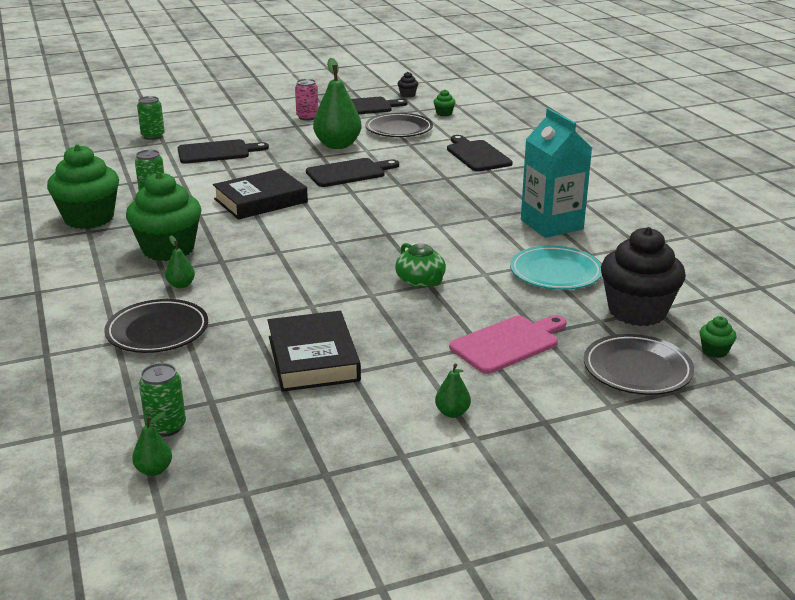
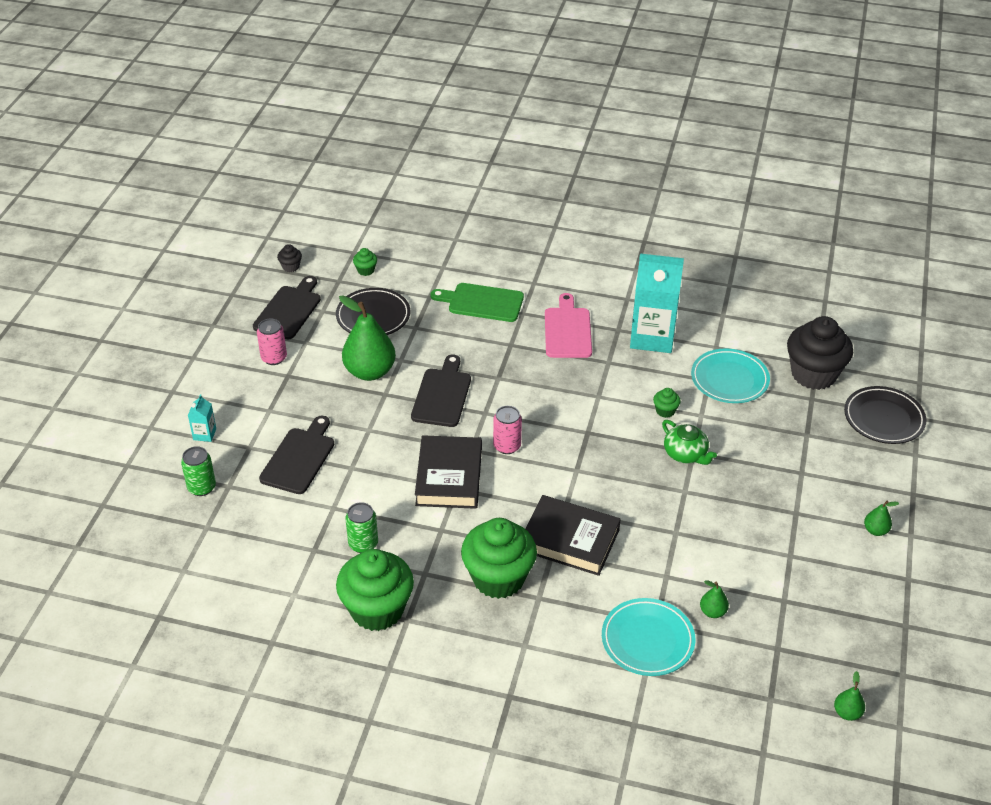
camera: 55 degrees left, 15 degrees up
(157, 331) = (647, 640): black plate -> turquoise plate
(166, 427) = (796, 686): green can -> none
(181, 285) = (577, 595): green pear -> green pear (712, 612)
(205, 122) = (204, 434): none -> turquoise carton
(313, 358) = (757, 567): black book -> black book (570, 540)
(324, 209) = (507, 446): none -> pink can
(421, 281) = (686, 454): green teapot -> green teapot turned 45 degrees clockwise
(477, 155) = (482, 302): black cutting board -> green cutting board
(508, 343) = (809, 458): pink cutting board -> pink cutting board (567, 330)
(714, 351) = (886, 372): green cupcake -> green cupcake (665, 411)

